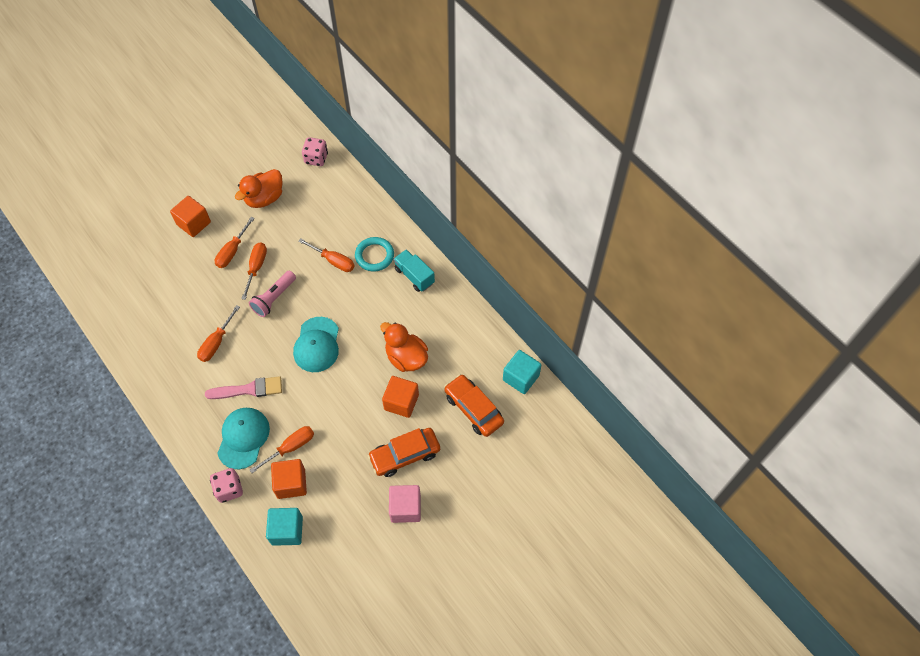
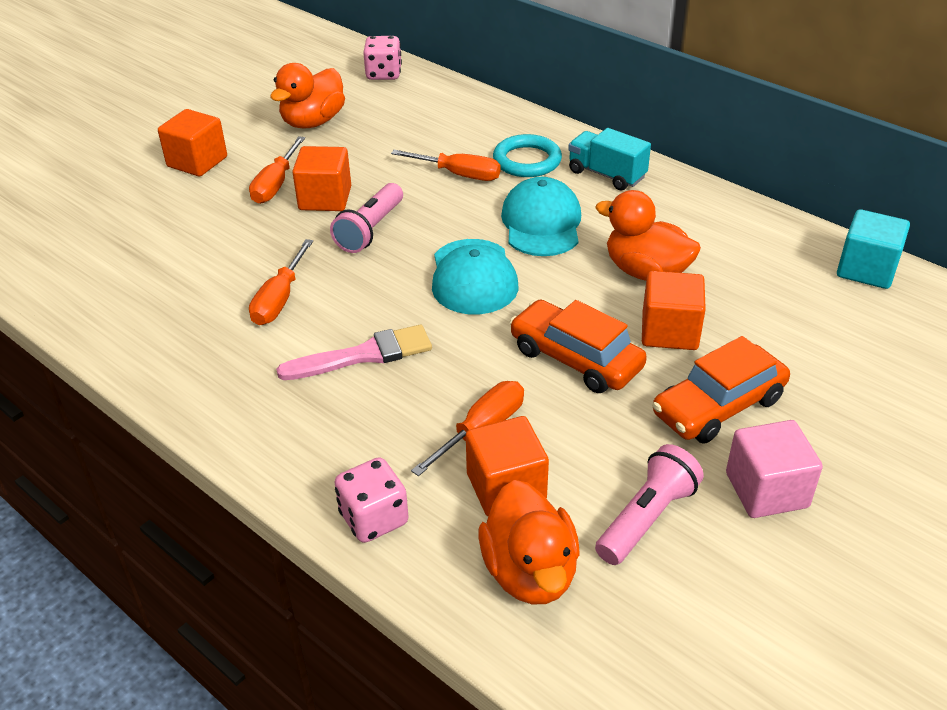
camera: 10 degrees left, 20 degrees down
(243, 438) = (377, 429): turquoise cap -> turquoise cap (541, 223)
(256, 268) = (325, 198): orange screwdriver -> orange cube
(287, 530) = (530, 572): turquoise cube -> orange duck
(347, 512) = (647, 518): none -> pink flashlight
(473, 409) = (809, 322): orange car -> orange car (575, 358)

